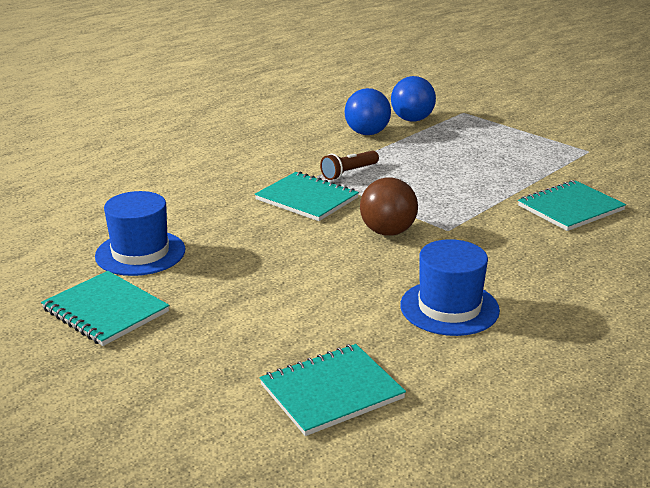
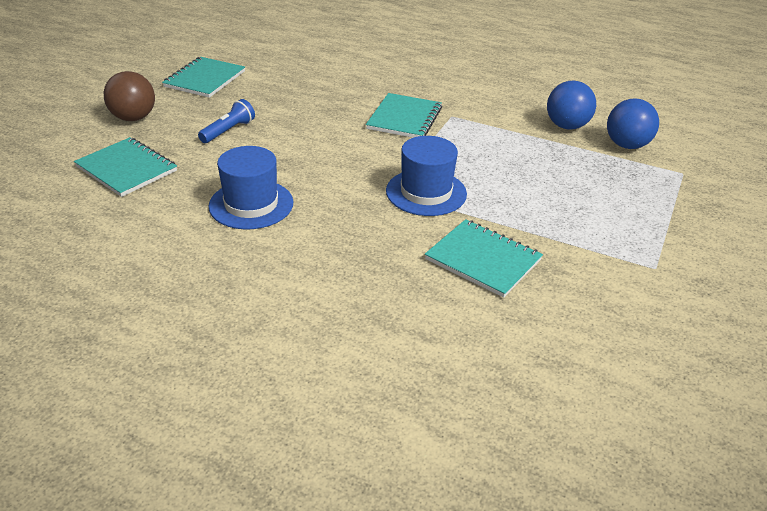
camera: 70 degrees right, 10 degrees up
(140, 253) = (282, 74): blue hat -> blue hat (426, 192)
(271, 306) = (228, 131): none -> blue flashlight
(349, 173) = (470, 129): brown flashlight -> none
(387, 232) = (367, 162): brown ball -> brown ball (133, 118)

